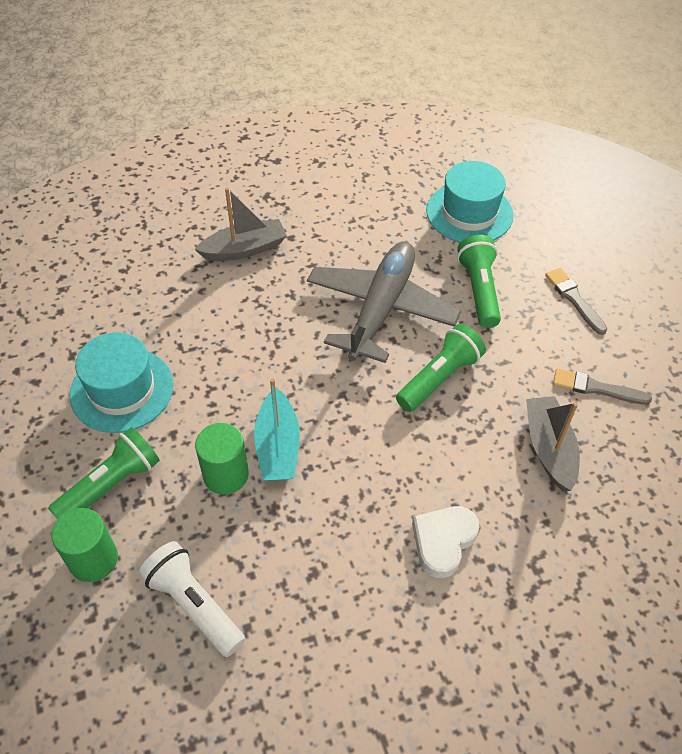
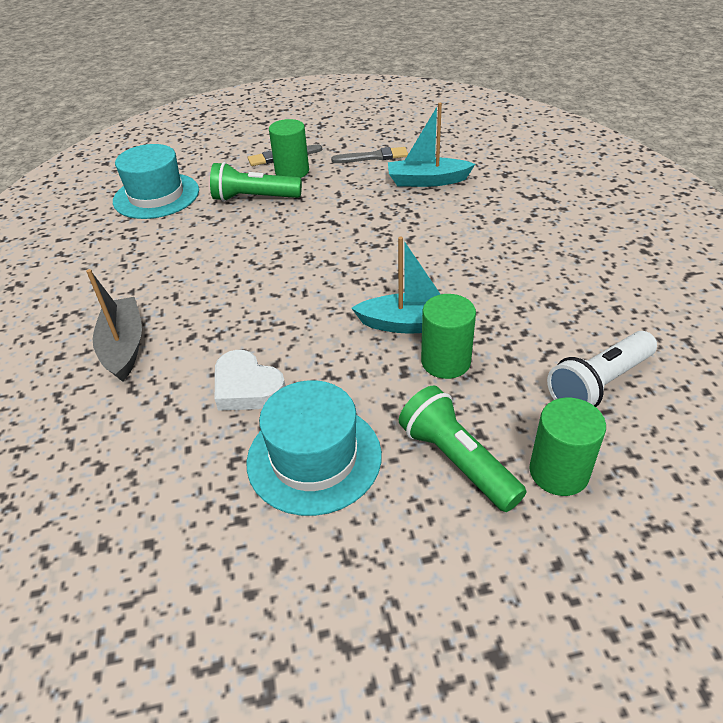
camera: 80 degrees left, 10 degrees down
(381, 308) = (255, 252): grey plane -> none
(439, 378) = (348, 225): green flashlight -> none
(443, 542) = (514, 234): white heart -> white heart (247, 387)
(542, 313) = (292, 171): none -> green cylinder
(549, 449) = (427, 181): grey boat -> turquoise boat
(596, 388) = (373, 157): grey brush -> grey brush turned 120 degrees counterclockwise

